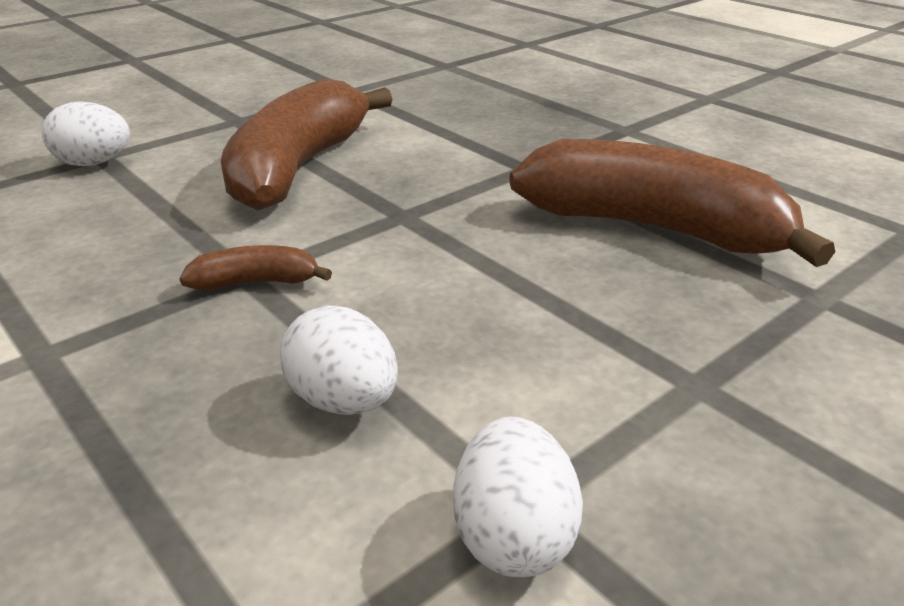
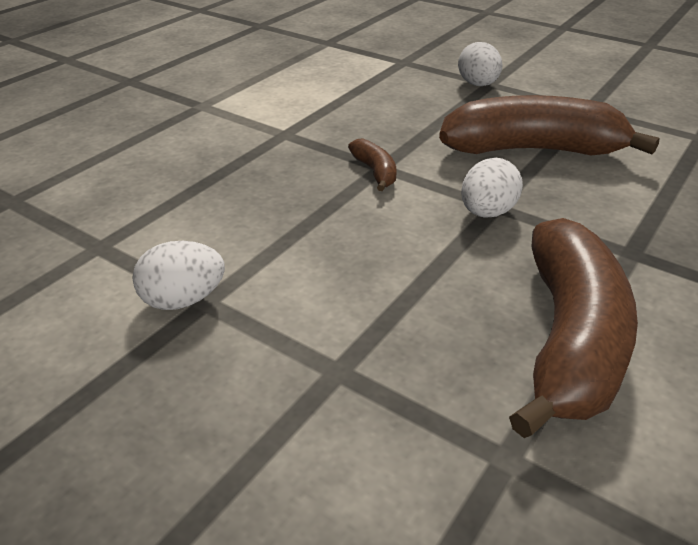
camera: 75 degrees right, 5 degrees up
(344, 401) = (275, 226): white egg -> white egg (487, 212)

